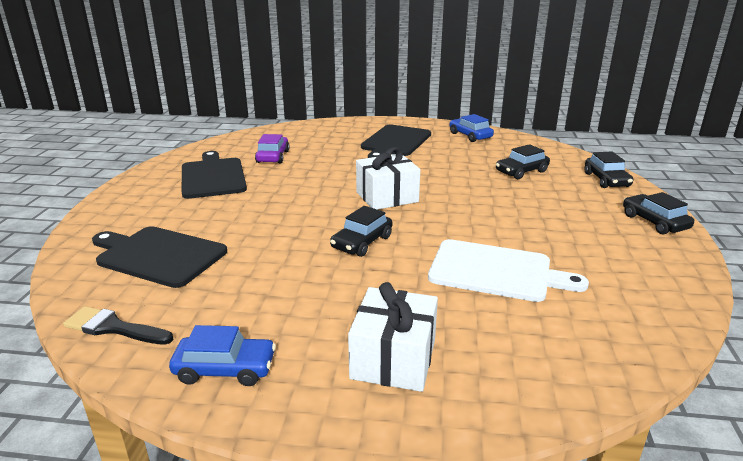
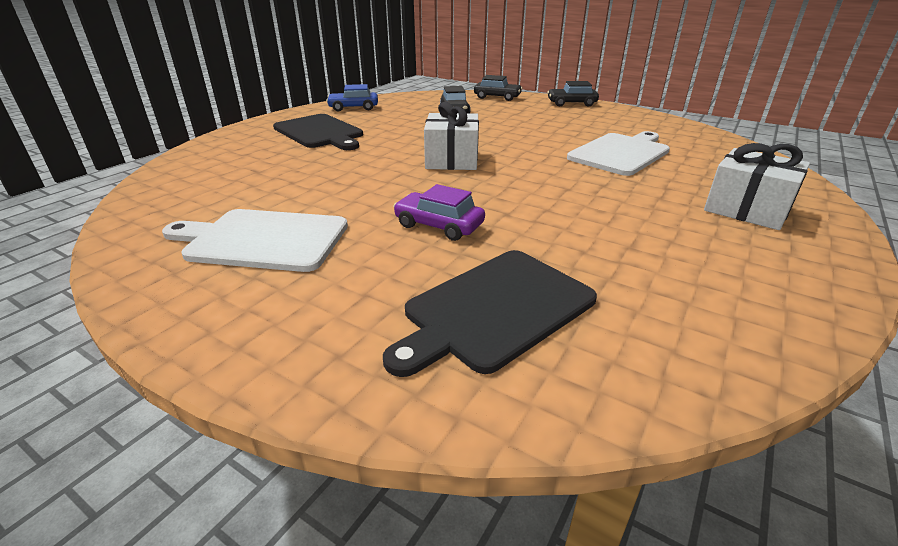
camera: 65 degrees left, 5 degrees up
(114, 328) = (690, 362): black brush -> none
(213, 176) = (263, 239): black cutting board -> white cutting board
(225, 369) = (774, 287): blue car -> none
(273, 156) = (256, 192): purple car -> purple car (439, 225)
(362, 242) = (542, 186): black car -> none

